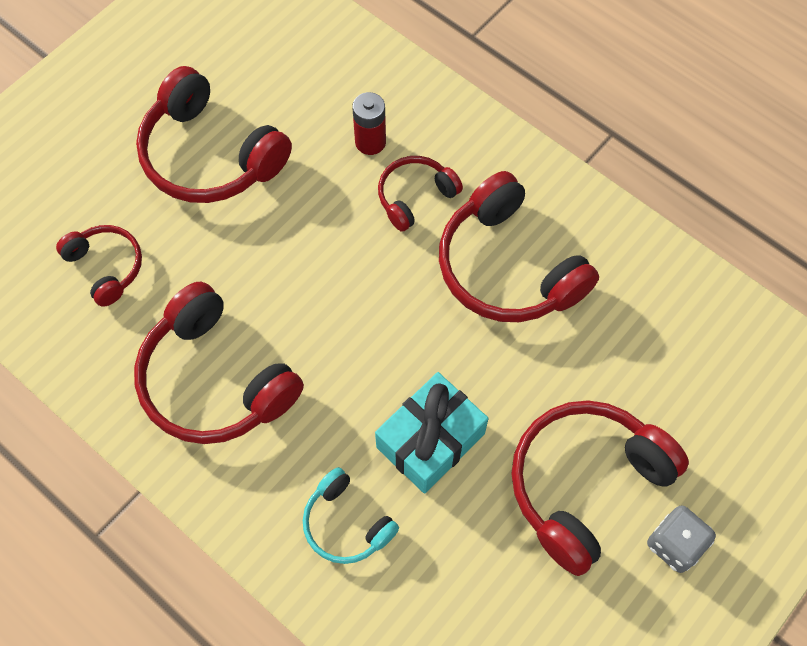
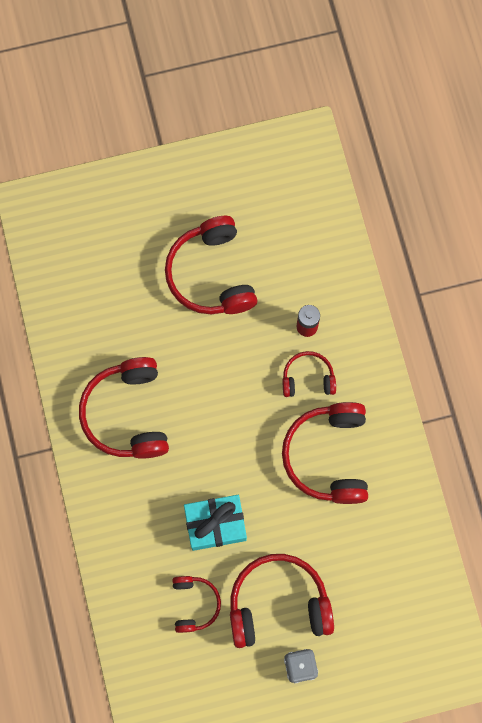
camera: 35 degrees right, 10 degrees up
(106, 267) = (111, 307): red headphones -> red headphones (194, 604)
(346, 523) = (142, 538): turquoise headphones -> none

